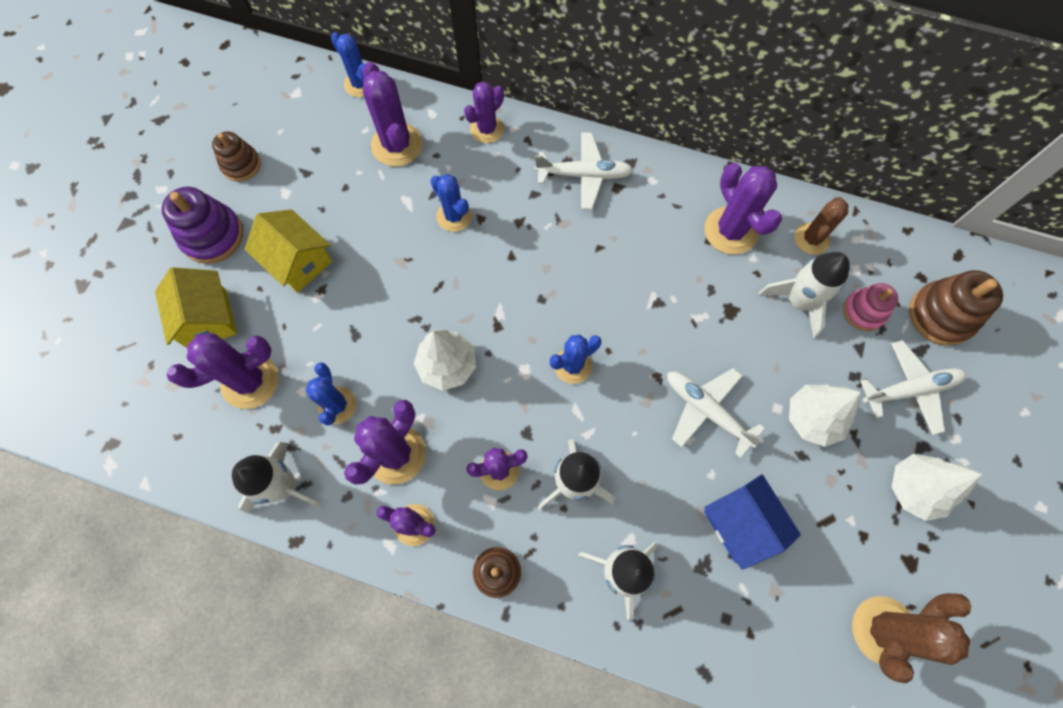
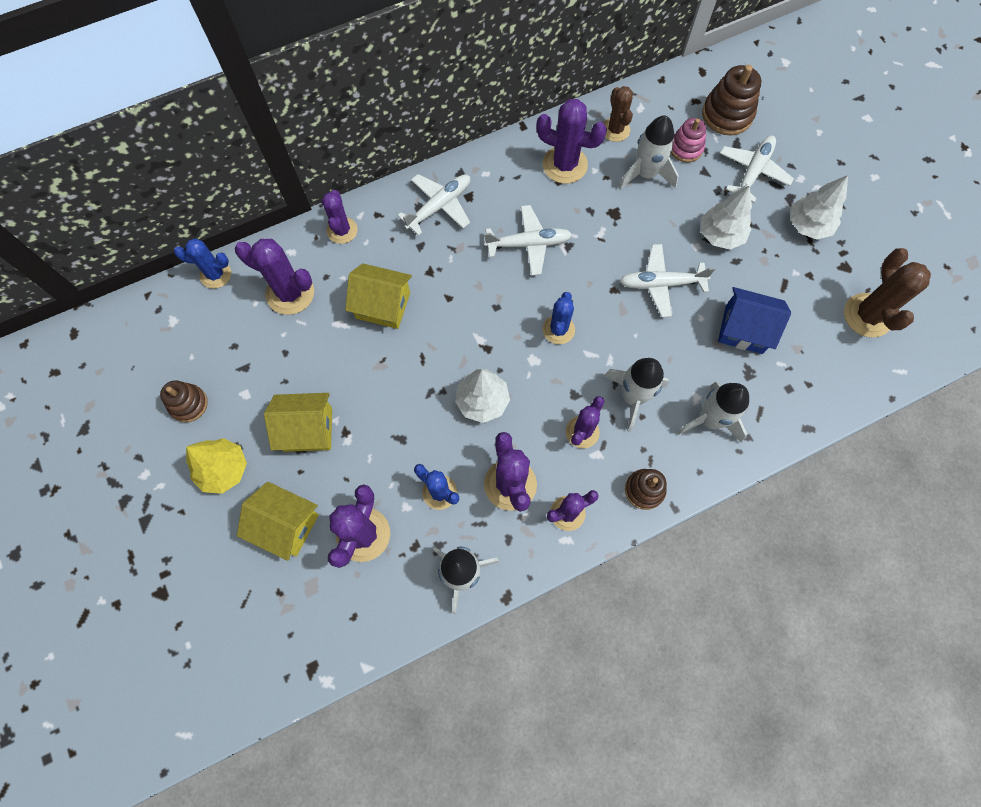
camera: 45 degrees left, 0 degrees up
(212, 236) = (224, 469): purple stacking toy -> yellow tree
(454, 216) = (383, 305): blue cactus -> yellow house
(625, 270) = (528, 244): none -> white plane

